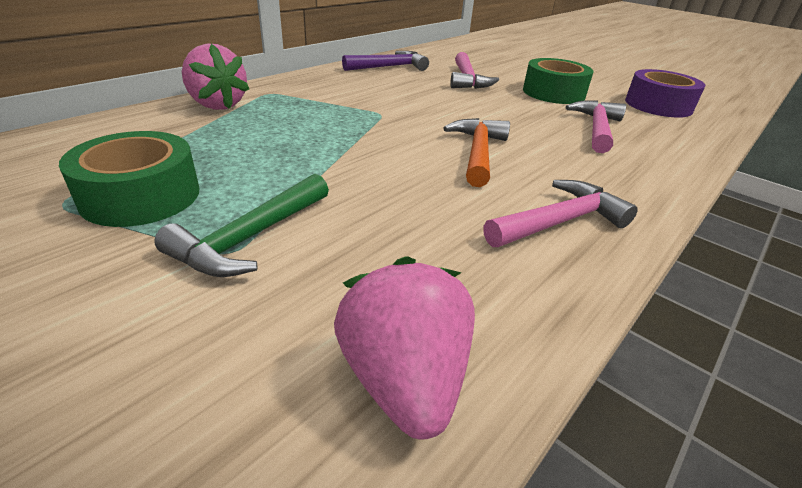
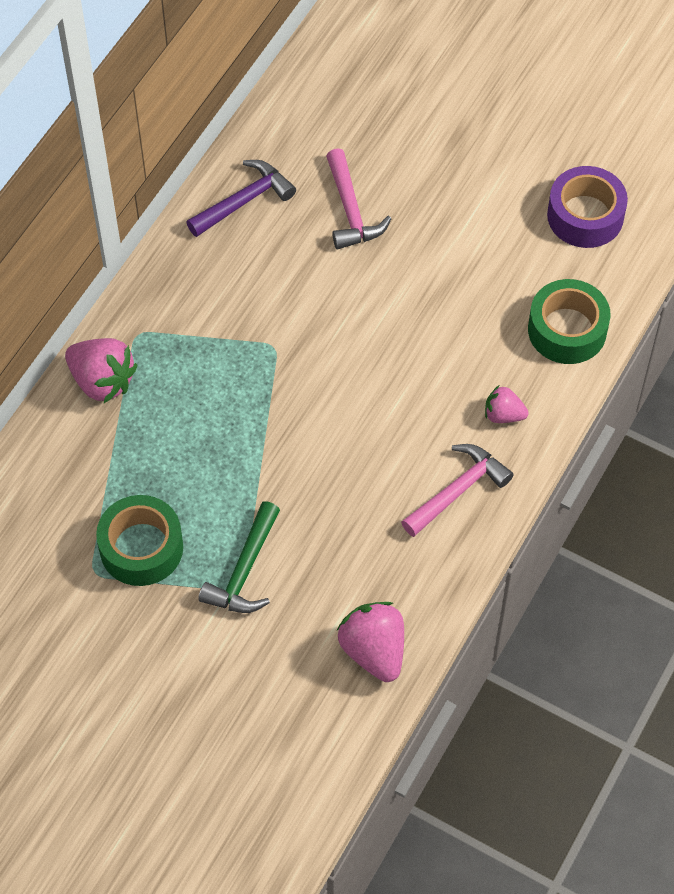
camera: 10 degrees left, 25 degrees up
(478, 152) = (385, 400): orange hammer -> none
(553, 93) = (460, 219): green tape -> green tape (567, 330)
(596, 128) = (503, 308): pink hammer -> none
(608, 180) = (503, 415): none -> pink strawberry

